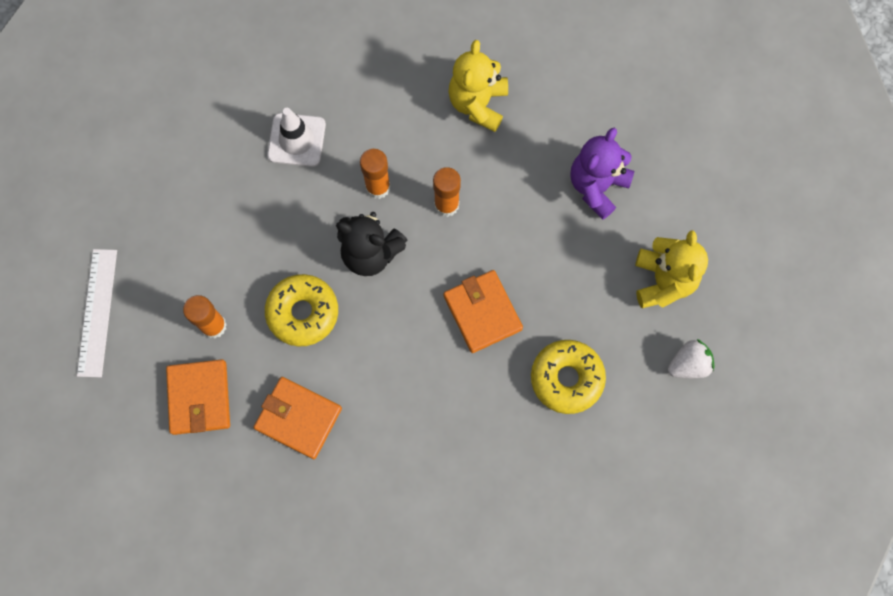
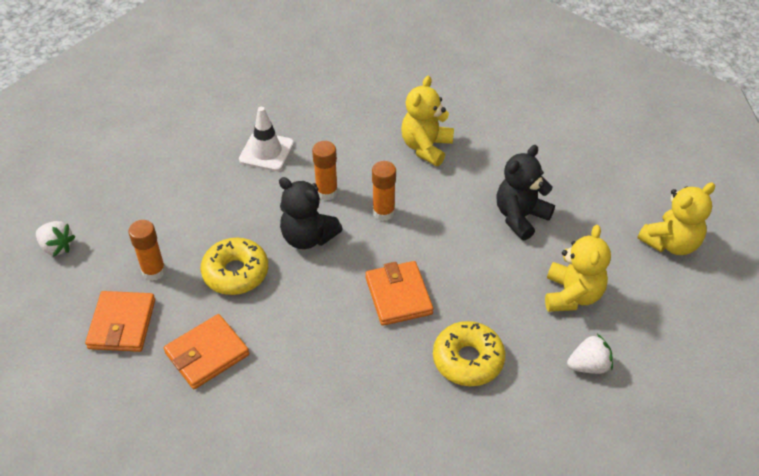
camera: 10 degrees right, 25 degrees down
(97, 312) = (57, 247): white ruler -> white strawberry
(298, 418) = (207, 354): orange wallet -> orange wallet turned 75 degrees counterclockwise
(597, 186) = (520, 217): purple teddy bear -> black teddy bear
(760, 195) = (670, 243): none -> yellow teddy bear

